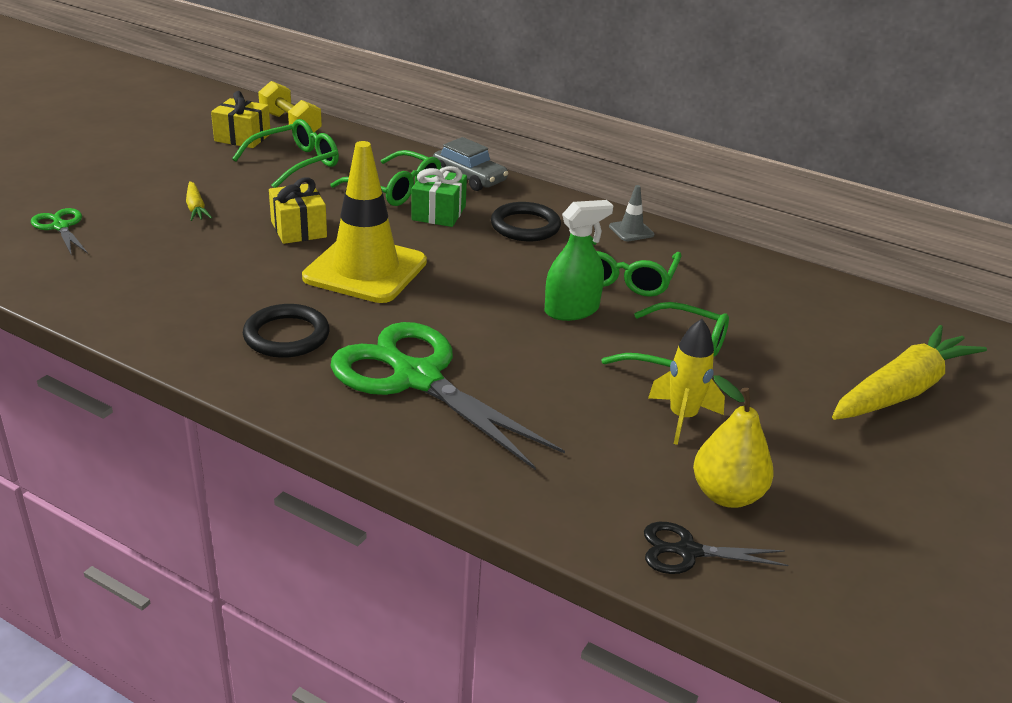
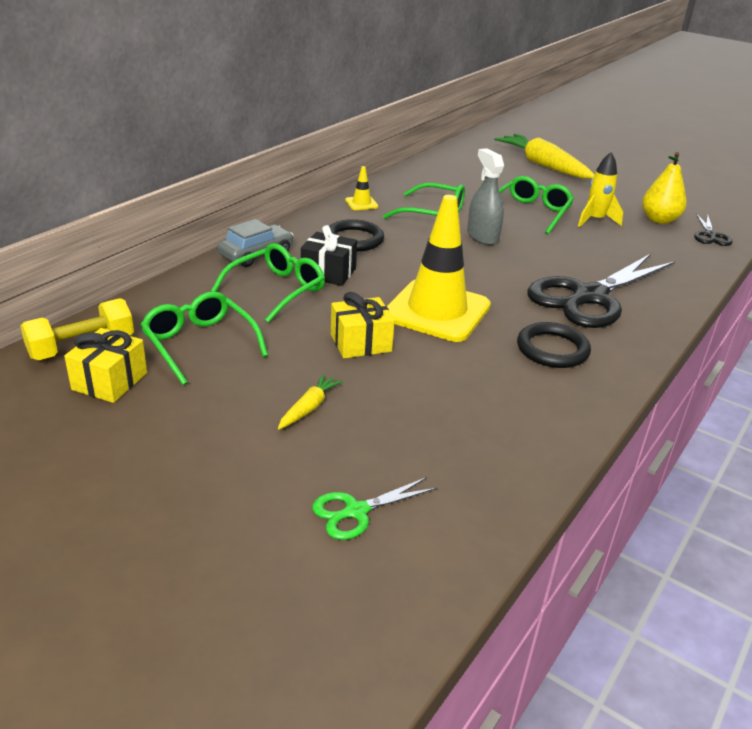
camera: 85 degrees left, 0 degrees up
(196, 208) = (309, 408): yellow carrot -> yellow carrot turned 45 degrees counterclockwise
(417, 378) = (589, 297): green scissors -> black scissors
(438, 213) = (328, 273): green gift -> black gift
(571, 310) = (482, 236): green spray bottle -> grey spray bottle
(631, 231) = (361, 203): grey traffic cone -> yellow traffic cone

